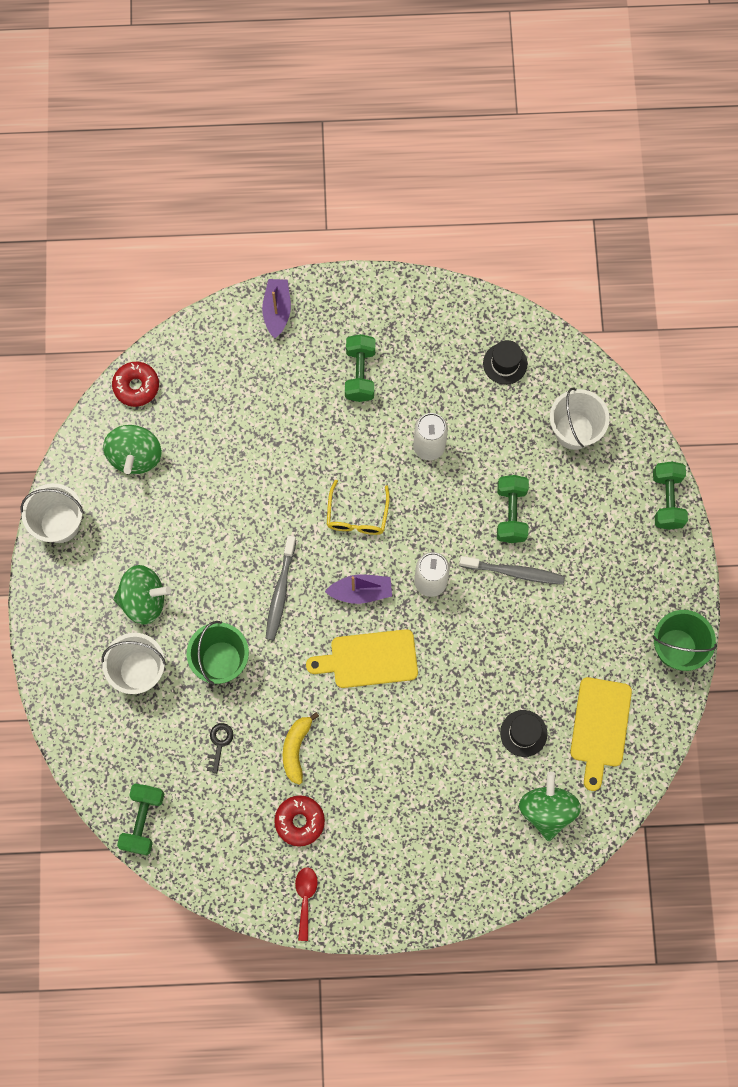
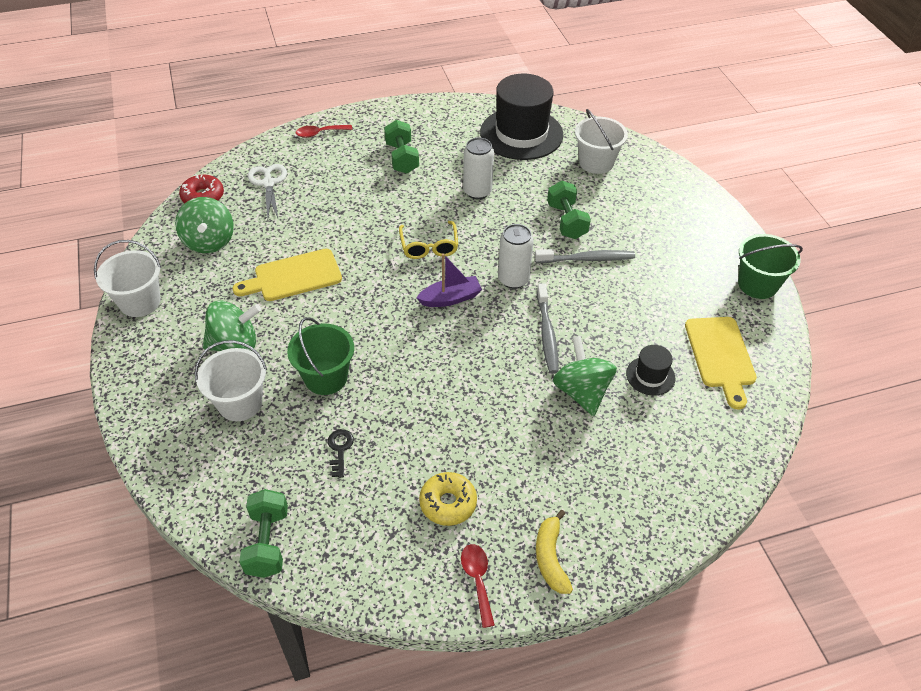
camera: 15 degrees left, 25 degrees down
(208, 381) = (268, 183): none -> white scissors
(277, 311) = (319, 133): purple boat -> red spoon
(280, 592) = (372, 313): grey toothbrush -> grey toothbrush (547, 334)
(296, 749) = (425, 437): yellow banana -> yellow banana (550, 557)
(299, 821) = (448, 503): red donut -> yellow donut
(369, 659) = (475, 347): yellow cutting board -> yellow cutting board (293, 276)
(505, 363) = (521, 134): black hat -> black hat, size x2.19
(547, 809) = (704, 435): green spinning top -> green spinning top (581, 392)
(667, 500) = (694, 190): green dumbbell -> none

